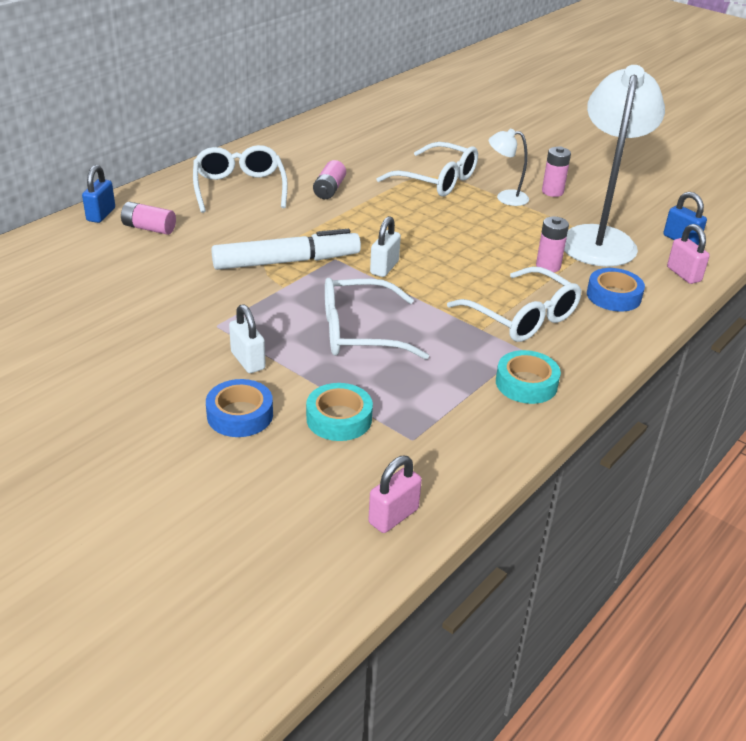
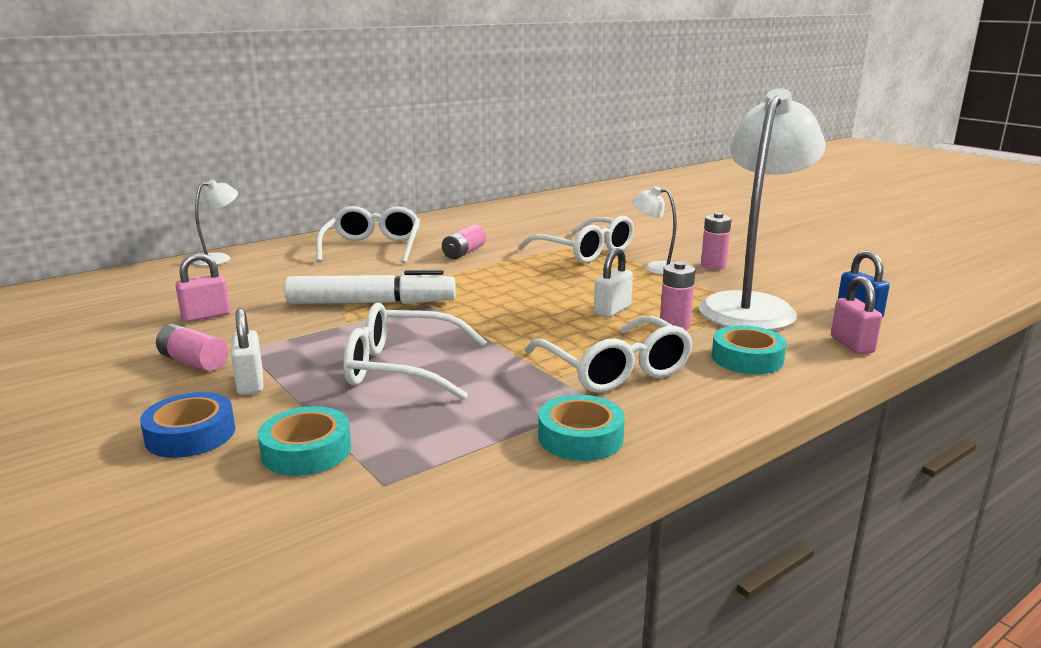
camera: 15 degrees right, 15 degrees down
(101, 214) = (220, 258): blue padlock -> white lamp
(149, 228) = (255, 270): pink battery -> pink battery (193, 362)
(384, 268) = (476, 314): white padlock -> white padlock (612, 310)
(393, 516) = (283, 577): pink padlock -> pink padlock (206, 316)
(613, 296) = (747, 358): blue tape -> turquoise tape

